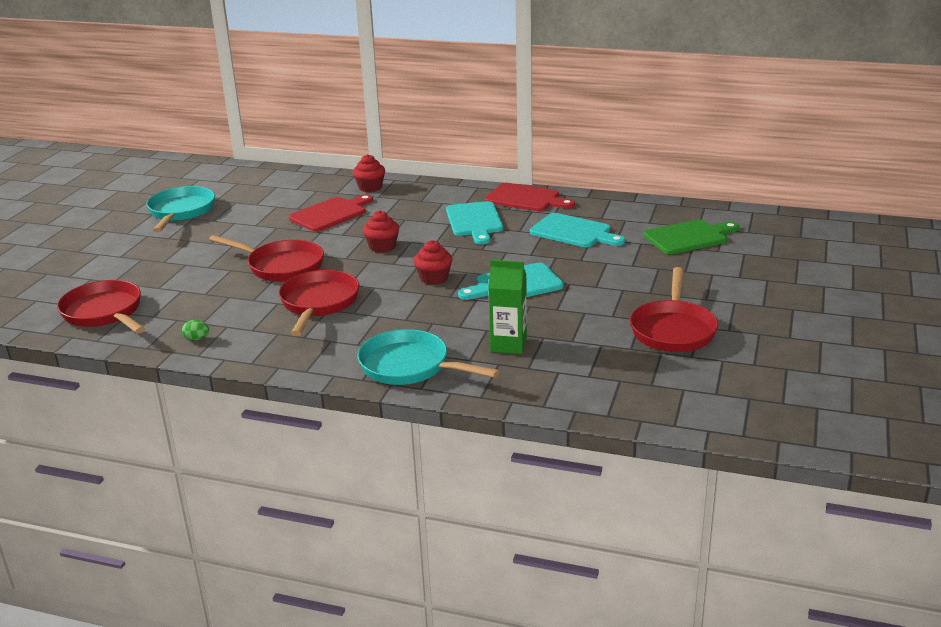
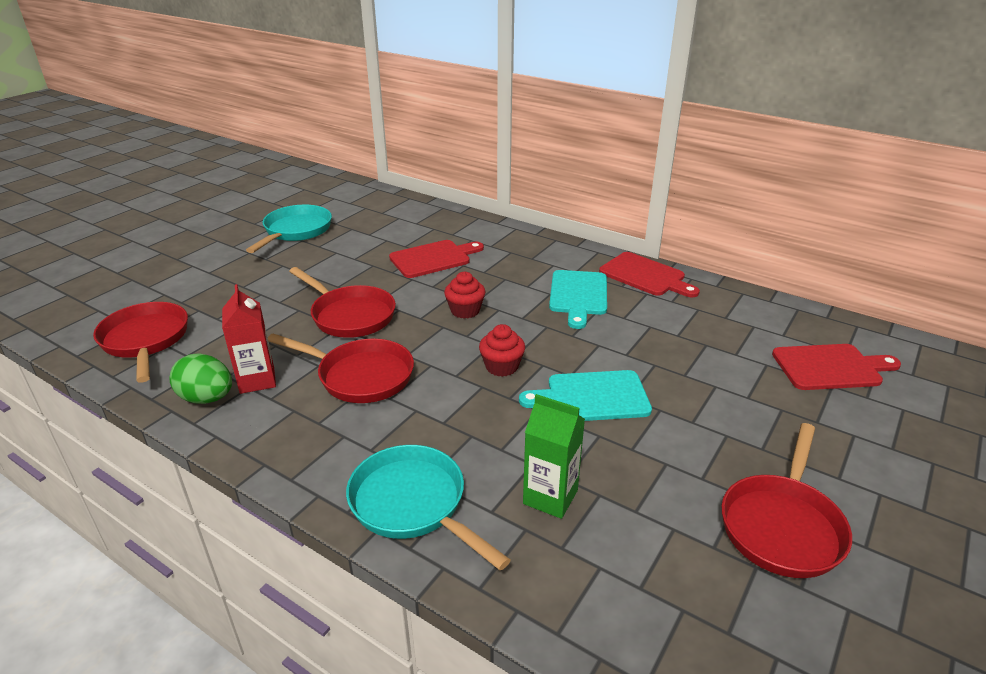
camera: 15 degrees right, 5 degrees up
(197, 339) = (207, 398): green egg -> green egg, size x2.04
(231, 321) = (257, 380): none -> red carton
(318, 303) = (360, 376): red pan -> red pan turned 90 degrees clockwise
(370, 187) = (487, 234): red cupcake -> none
(574, 232) = (687, 332): turquoise cutting board -> none
(689, 237) = (831, 367): green cutting board -> red cutting board

